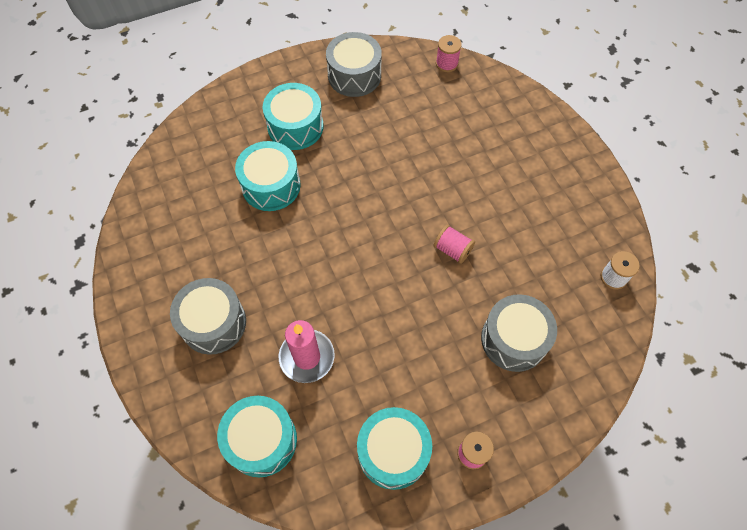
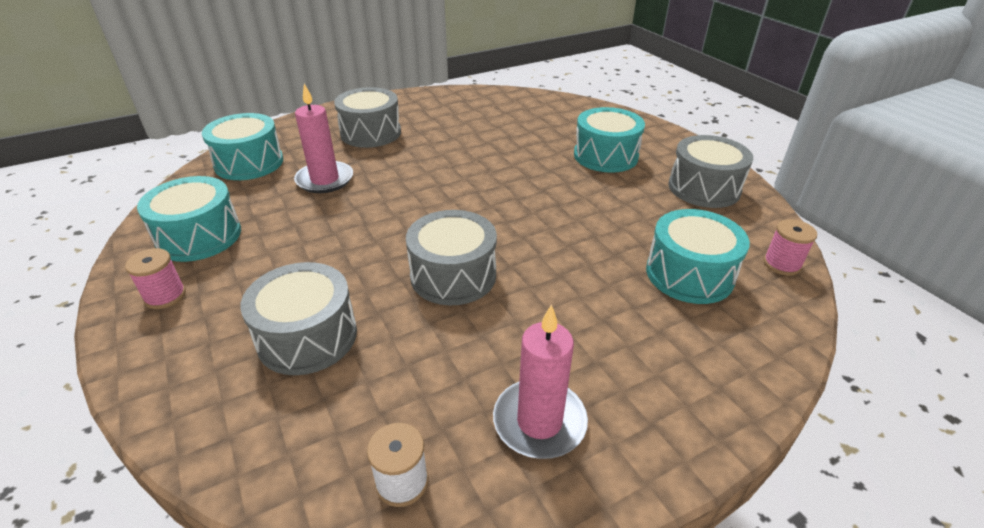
camera: 85 degrees right, 25 degrees down
(271, 185) = (524, 148): turquoise drum -> turquoise drum (689, 274)
(452, 250) = (453, 275): pink spool -> grey drum
(573, 212) = (539, 421): none -> pink candle

